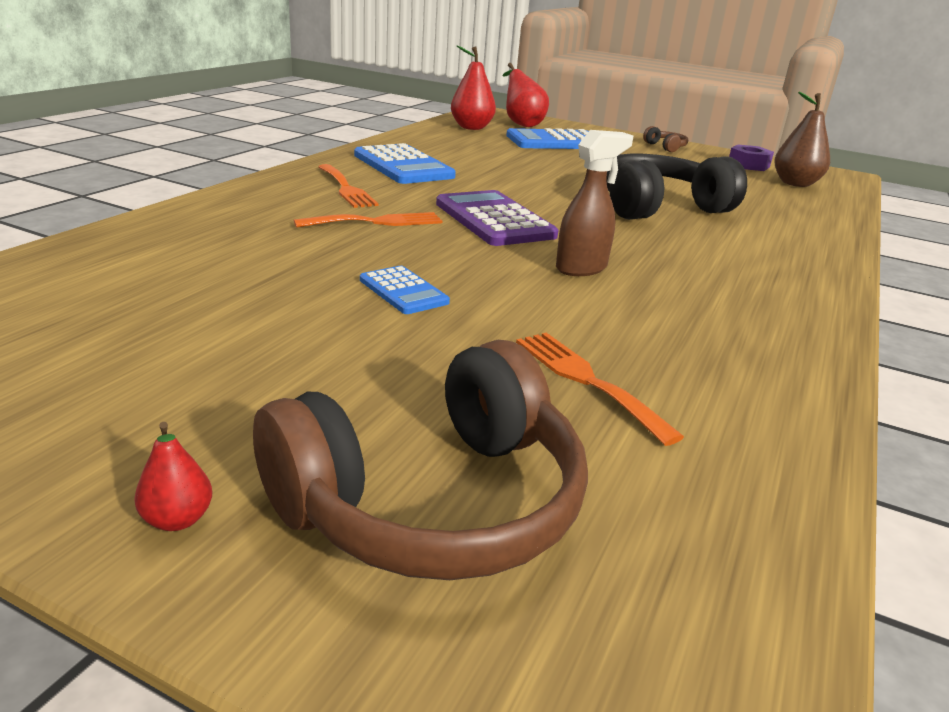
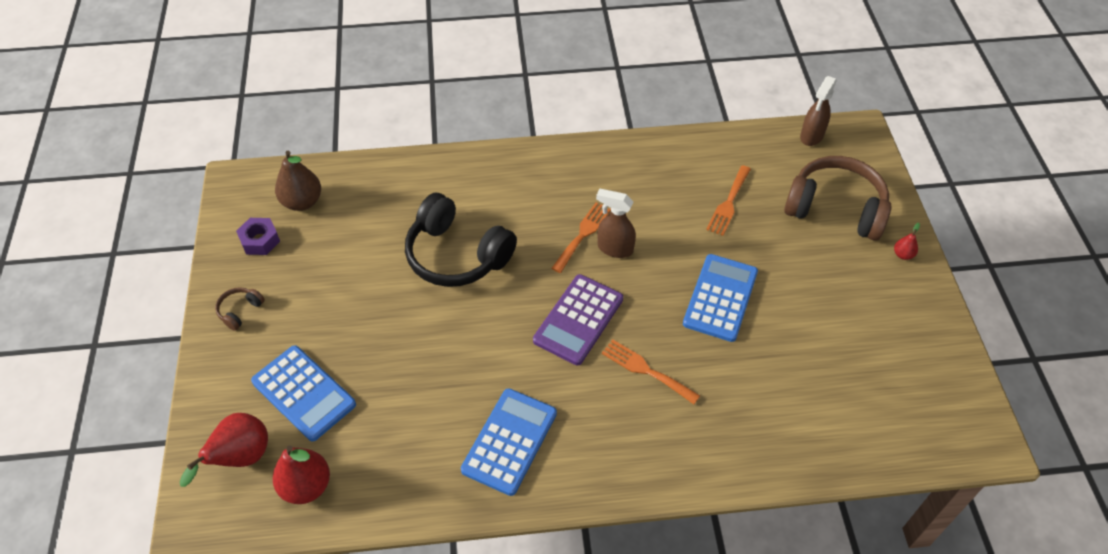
camera: 120 degrees left, 25 degrees up
(346, 188) = (603, 432): orange fork -> orange fork (583, 234)
(403, 291) = (720, 298): blue calculator -> blue calculator, size x1.80
(740, 631) = (811, 136): none -> brown spray bottle

